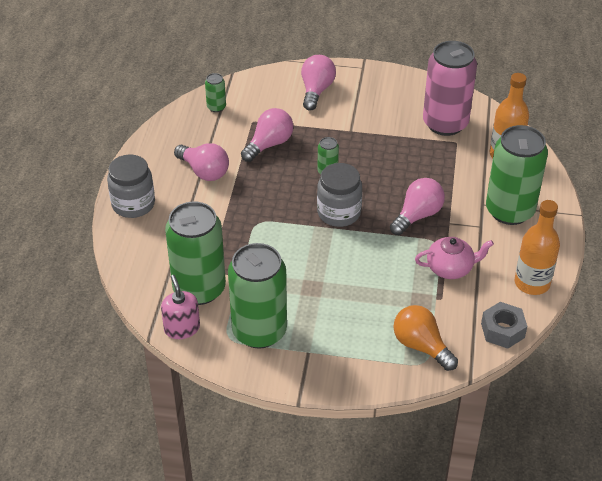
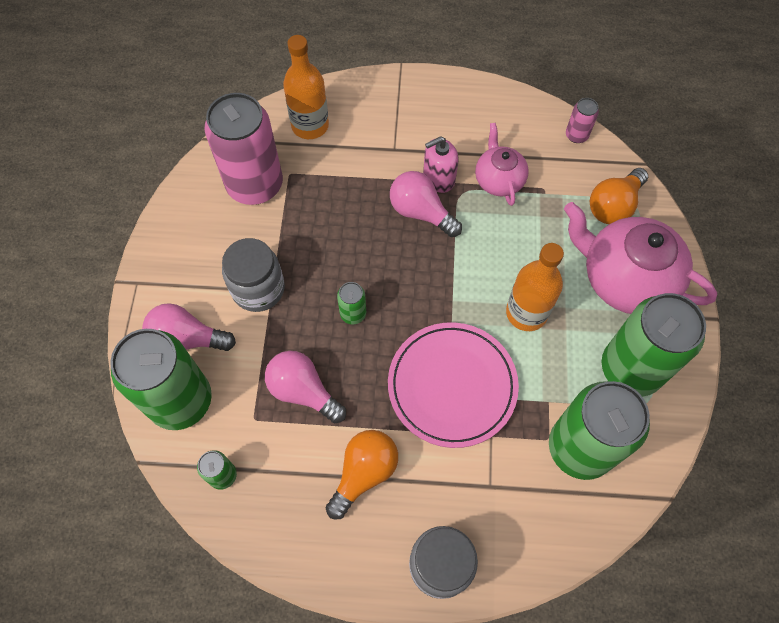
camera: 95 degrees left, 20 degrees up
(182, 328) = (647, 459): pink soap dispenser -> pink soap dispenser (438, 178)
(204, 171) = (364, 473): pink light bulb -> orange light bulb
(261, 221) = (452, 385): none -> pink plate
(339, 213) = (426, 296): grey jar -> grey jar (258, 289)
(344, 342) = (625, 279): none -> pink teapot
(502, 330) = (576, 135): grey nut -> pink can
(509, 211) = (402, 124): green can -> green can (181, 401)
(532, 283) = (507, 108): orange bottle -> orange bottle (526, 313)

